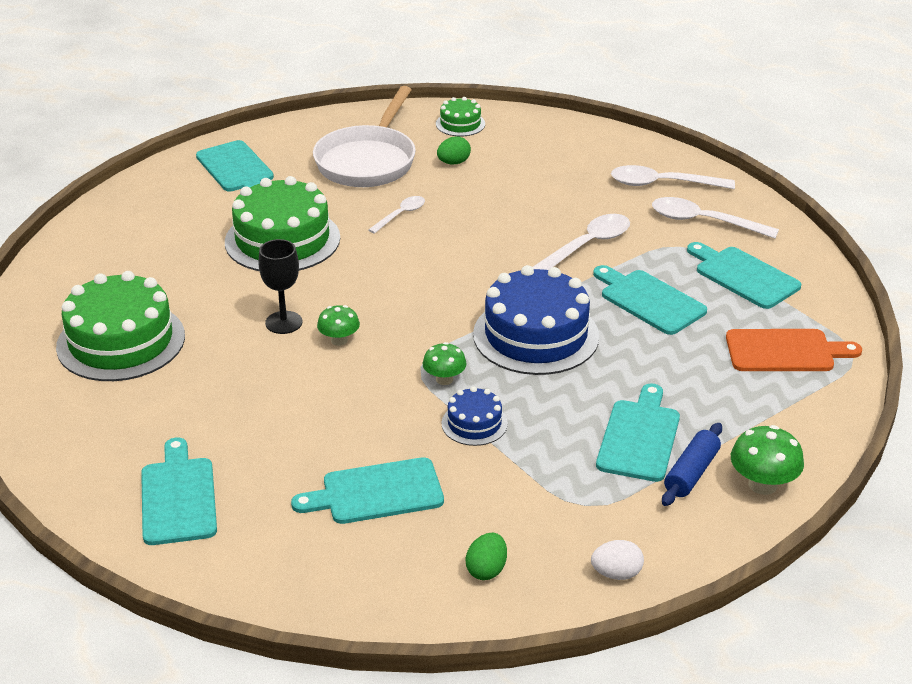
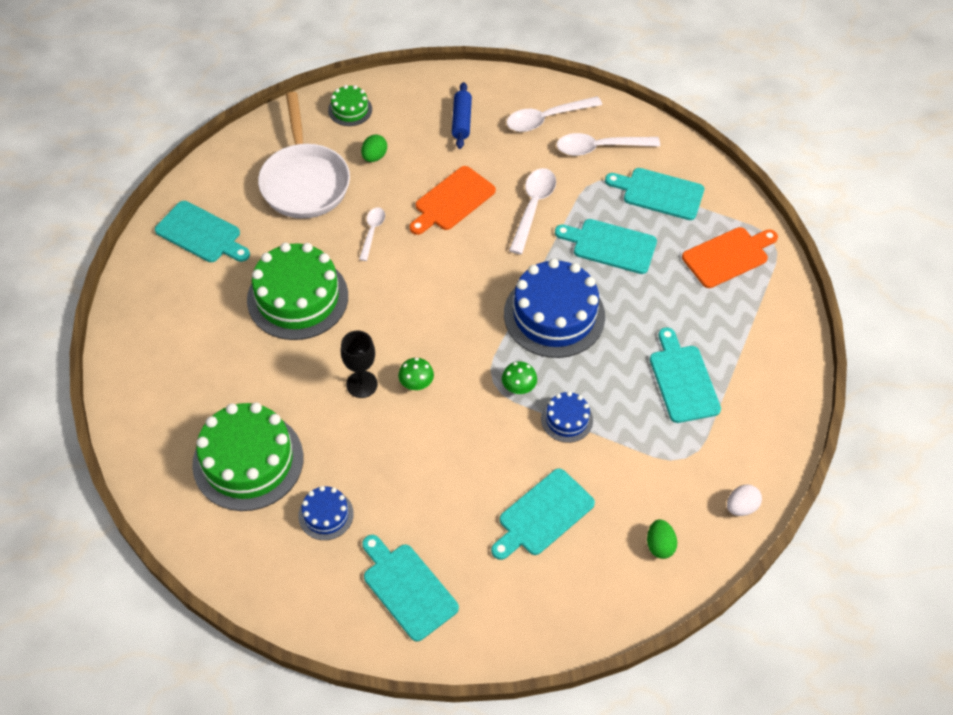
camera: 30 degrees left, 20 degrees up
(154, 408) = (326, 515): none -> blue cake
(504, 216) = (452, 200): none -> orange cutting board
(691, 473) = (734, 397): blue rolling pin -> blue rolling pin (461, 121)
(762, 484) = (783, 386): green mushroom -> none

